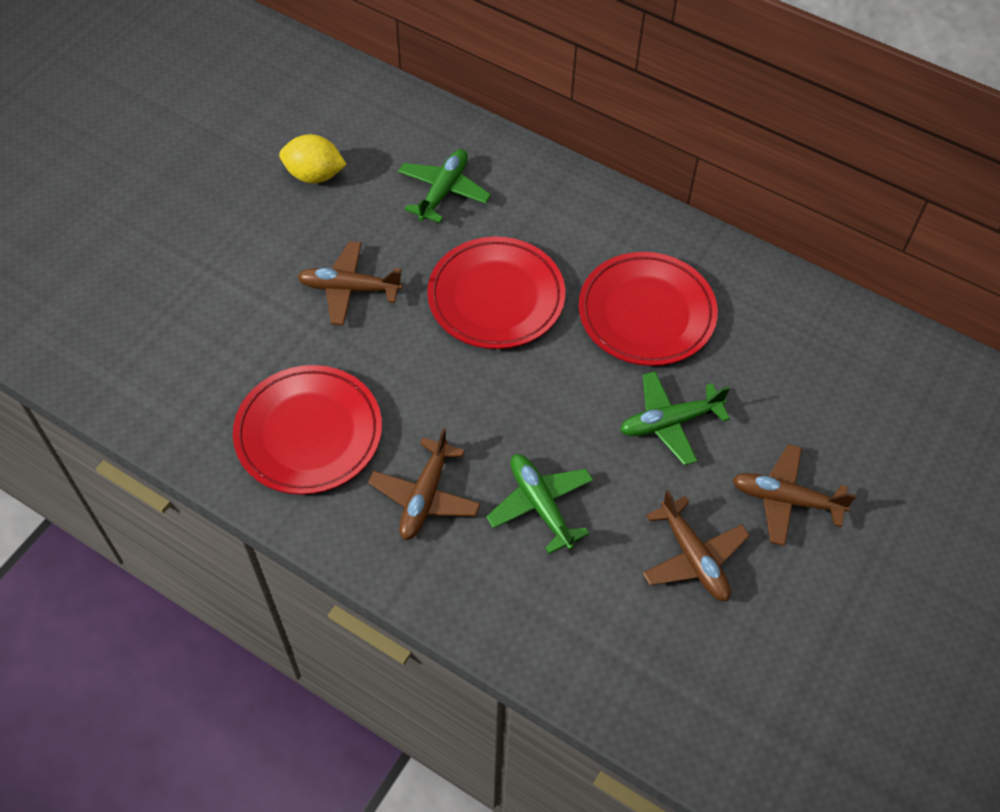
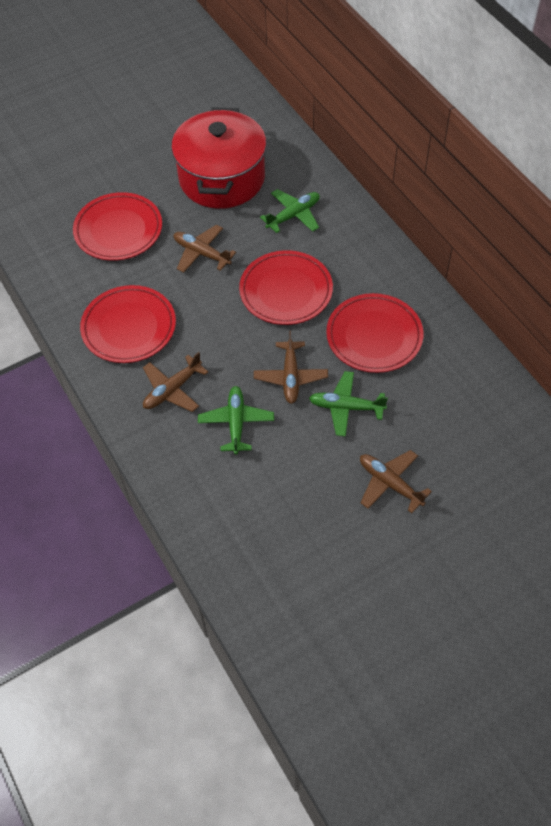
camera: 30 degrees right, 0 degrees up
(209, 300) = (118, 230): none -> red plate
(314, 175) = (222, 178): yellow lemon -> red pot
(693, 557) = (309, 492): brown plane -> brown plane (290, 377)

